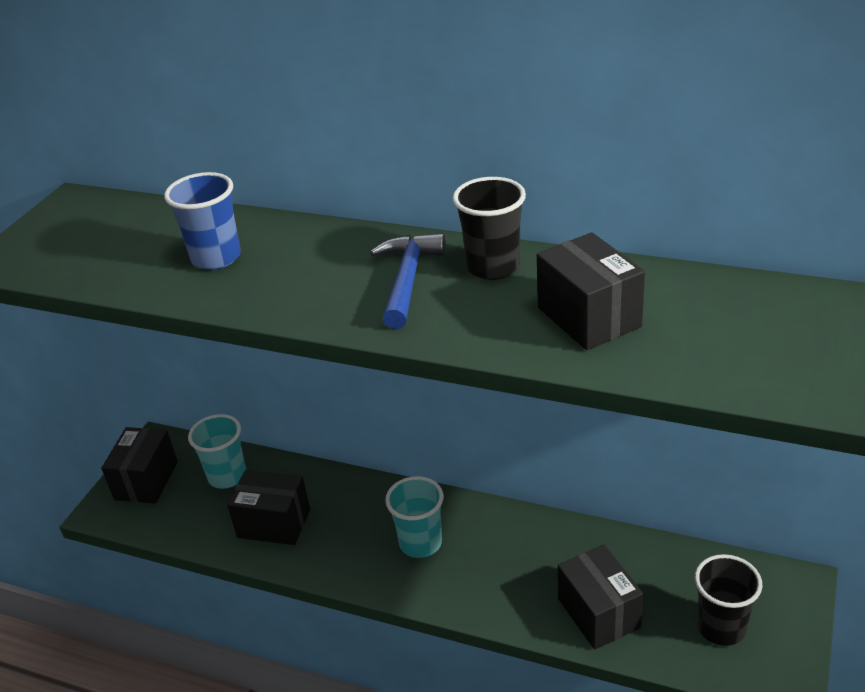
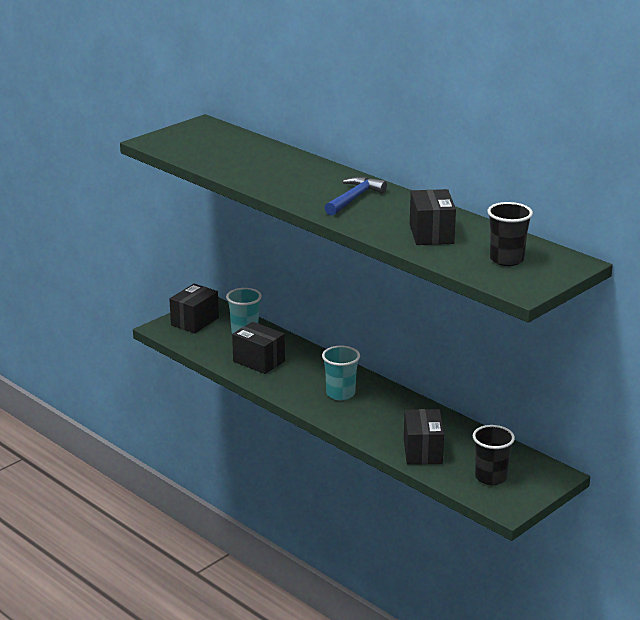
camera: 20 degrees right, 10 degrees down
(216, 258) = (263, 166): blue cup -> none
(493, 267) = (403, 204): black cup -> black cup (506, 259)

